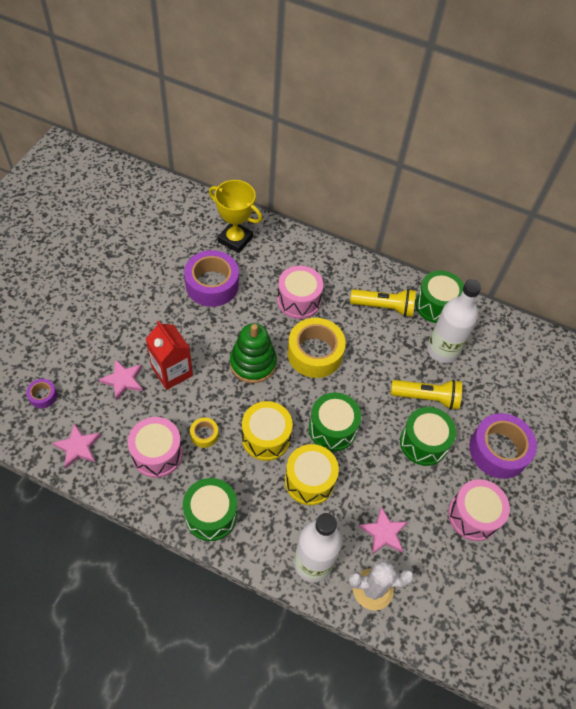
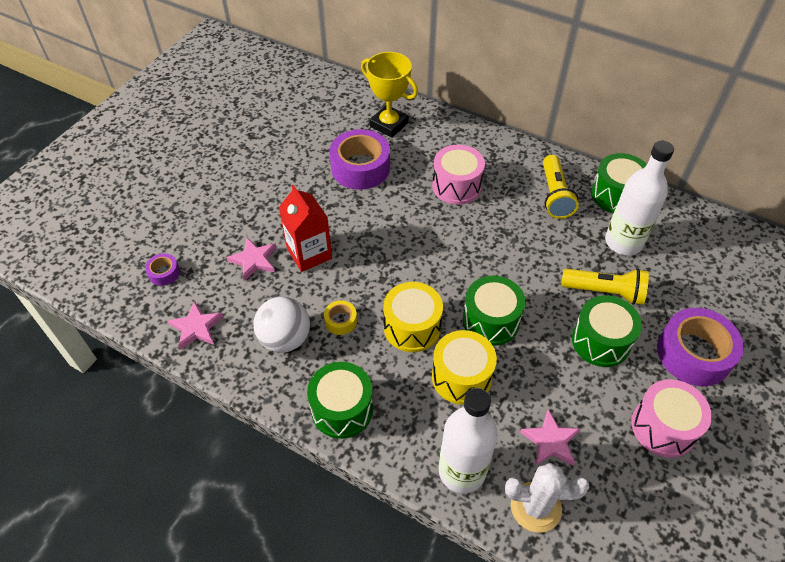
camera: 10 degrees right, 5 degrees down
(157, 454) = (285, 339): pink drum -> white ball
(253, 363) = (401, 248): green stacking toy -> none
(315, 353) = (473, 240): yellow tape -> none
(384, 307) = (554, 195): yellow flashlight -> yellow flashlight turned 75 degrees clockwise

